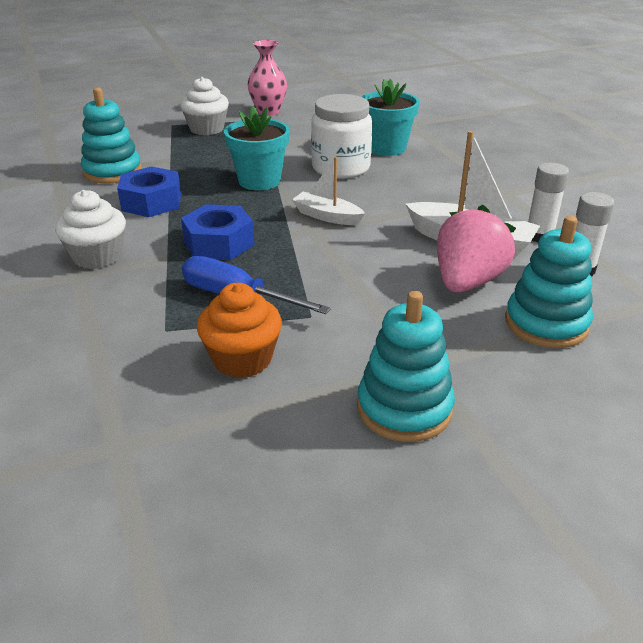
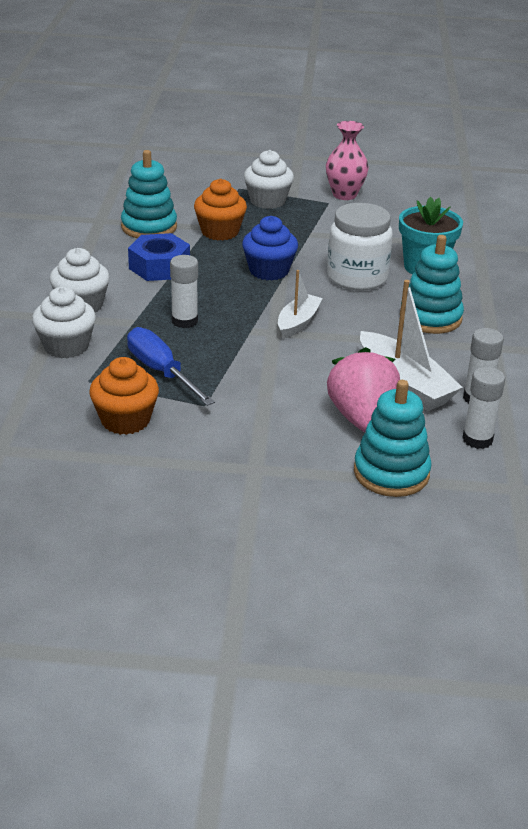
camera: 25 degrees right, 0 degrees up
(112, 301) = (66, 346): none -> white cupcake
(185, 161) = (220, 232): none -> orange cupcake
(219, 243) = (184, 321): blue nut -> white glue stick
(259, 181) = (269, 271): turquoise flower pot -> blue cupcake
(327, 216) = (298, 323): white boat -> white boat turned 60 degrees clockwise
(404, 408) = (210, 494): turquoise stacking toy -> turquoise stacking toy (430, 317)
(467, 282) = (362, 418): pink strawberry -> pink strawberry turned 60 degrees counterclockwise

